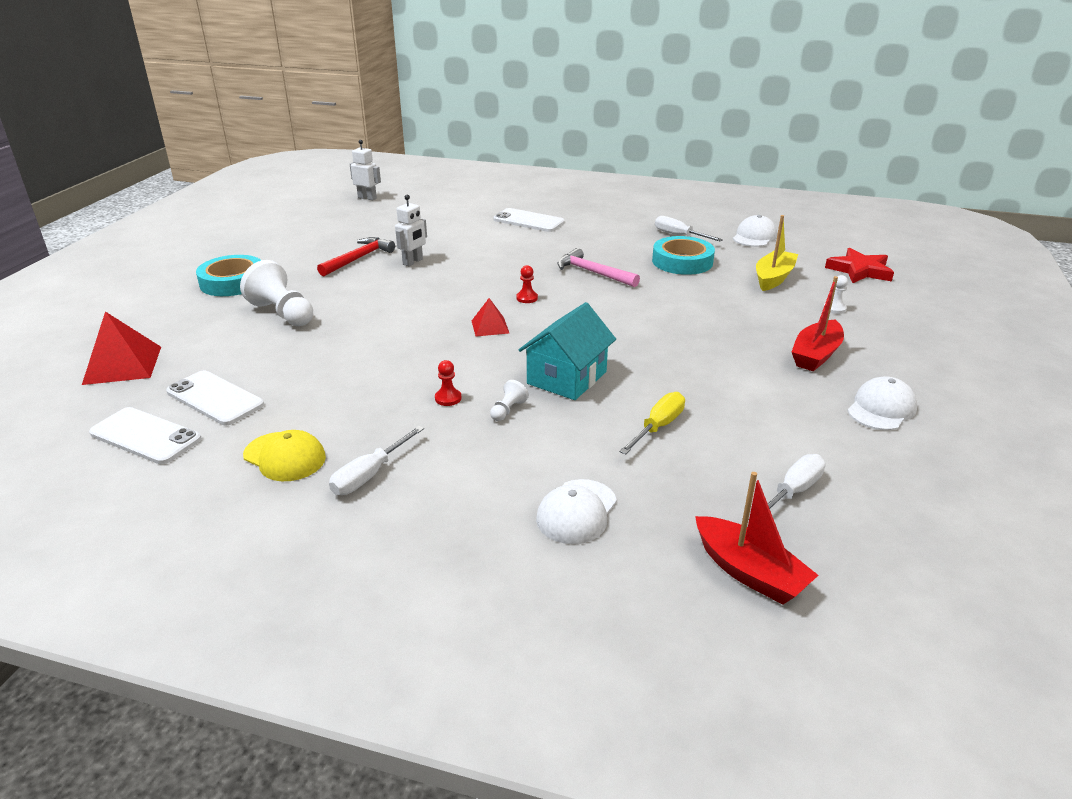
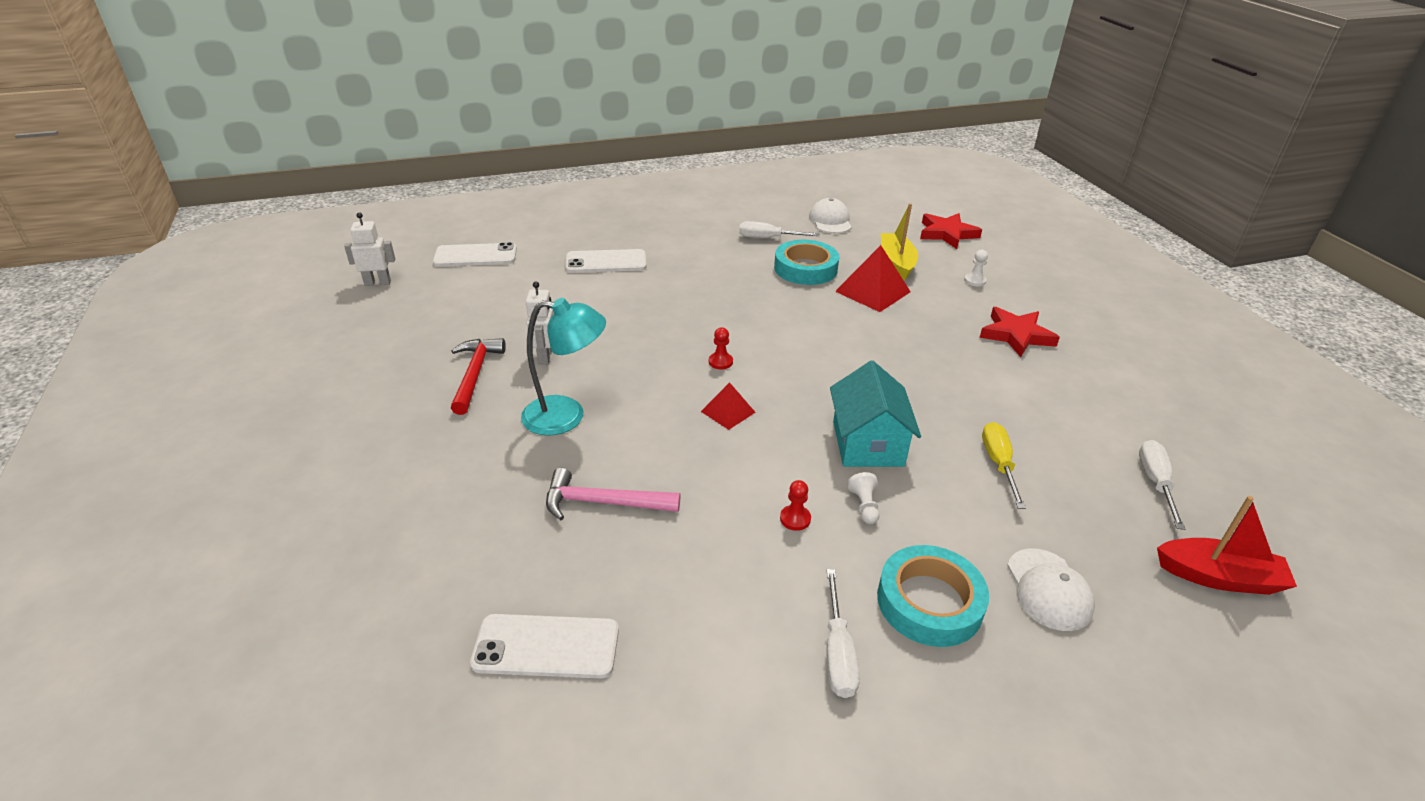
camera: 35 degrees left, 5 degrees up
(123, 365) = (353, 660): red pyramid -> red pyramid (873, 291)
(145, 436) = (527, 748): white phone -> white phone (475, 256)
(233, 282) = (350, 467): turquoise tape -> turquoise tape (929, 602)
(283, 313) = (477, 487): white pawn -> none
(285, 457) = (727, 680): yellow cap -> none
(381, 296) = (566, 416): none -> turquoise lamp
(592, 272) = (744, 308): pink hammer -> pink hammer (602, 502)
(815, 355) = (1016, 335): red boat -> red star
(881, 409) = (1114, 371): white cap -> none

